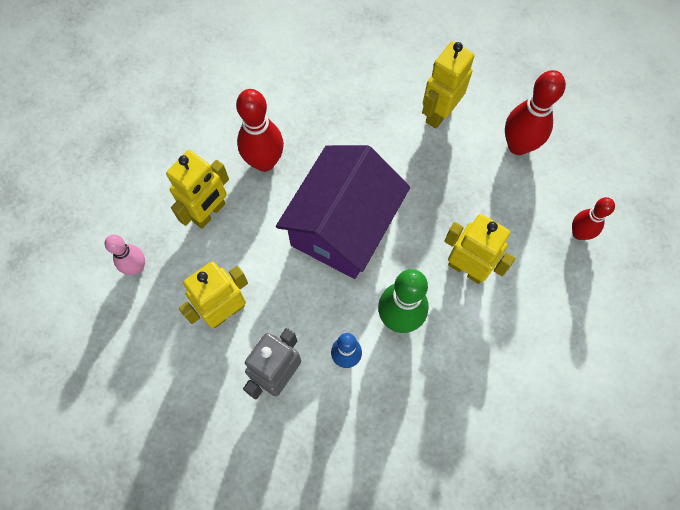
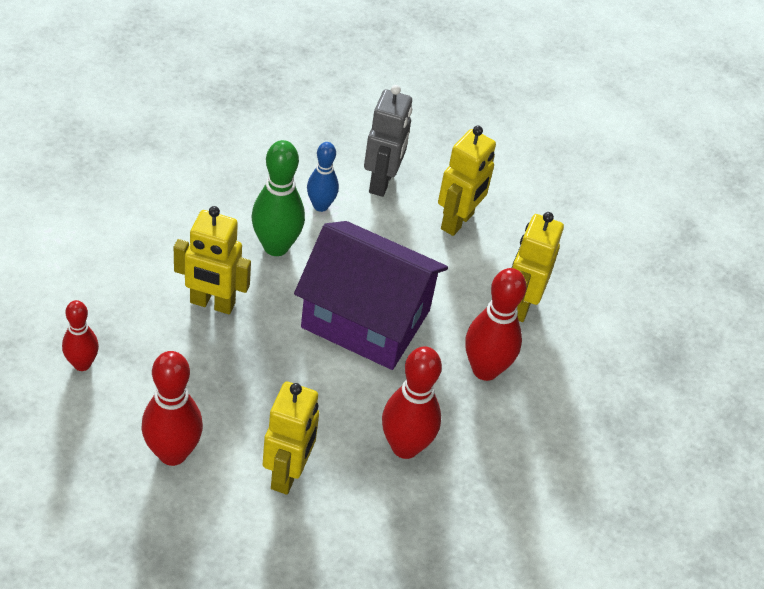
camera: 155 degrees right, 20 degrees down
(136, 267) = (567, 242): pink bowling pin -> none
(343, 227) = (365, 319): purple house -> purple house turned 75 degrees counterclockwise
(349, 115) = (405, 446): none -> red bowling pin

